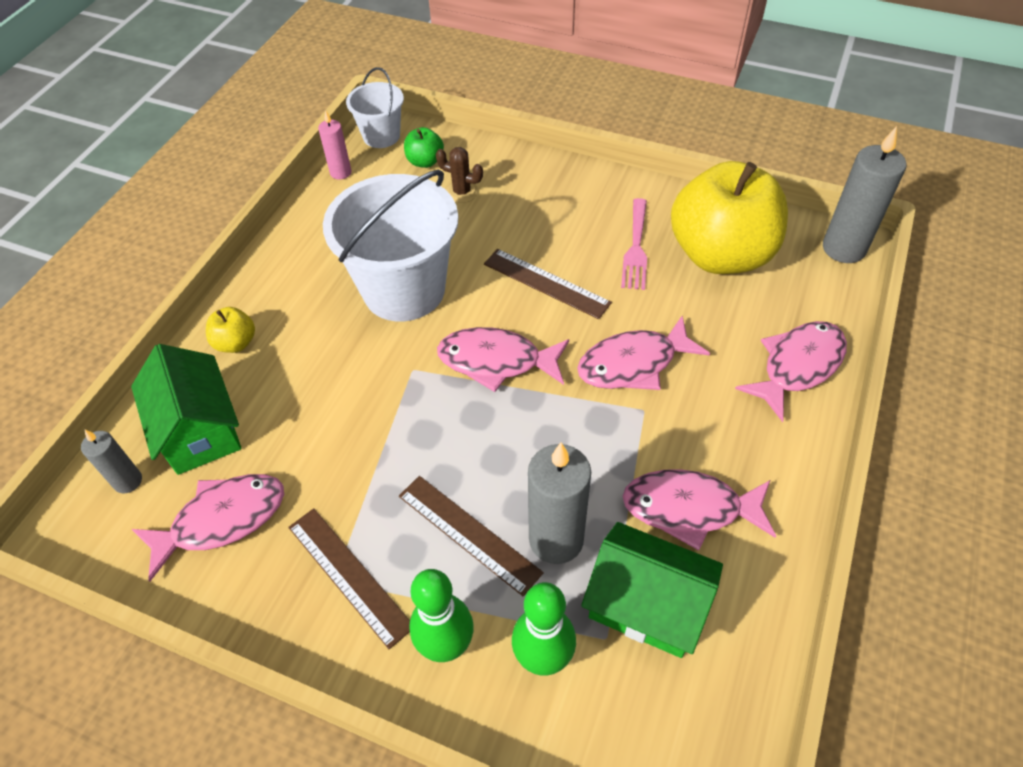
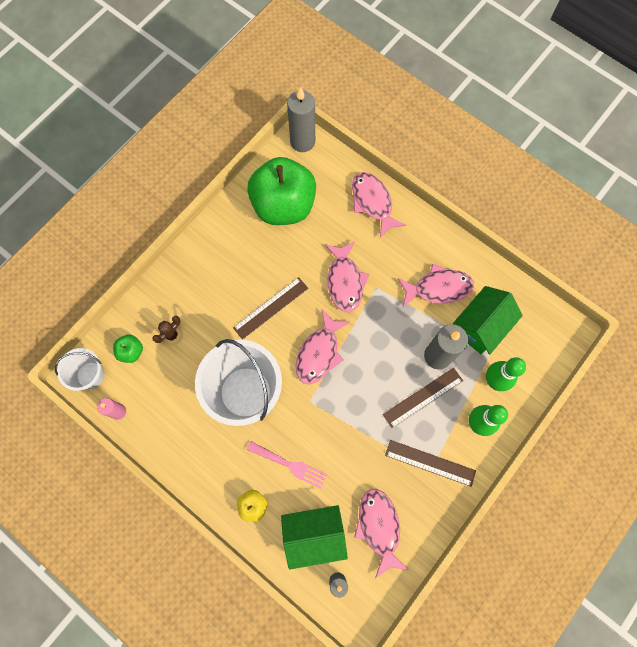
camera: 75 degrees left, 20 degrees up
(349, 575) = (430, 463): brown ruler -> brown ruler turned 45 degrees clockwise
(636, 248) = (261, 248): pink fork -> pink fork (290, 465)
(689, 509) = (438, 288): pink fish -> pink fish turned 120 degrees counterclockwise
(720, 254) = (283, 205): yellow apple -> green apple

